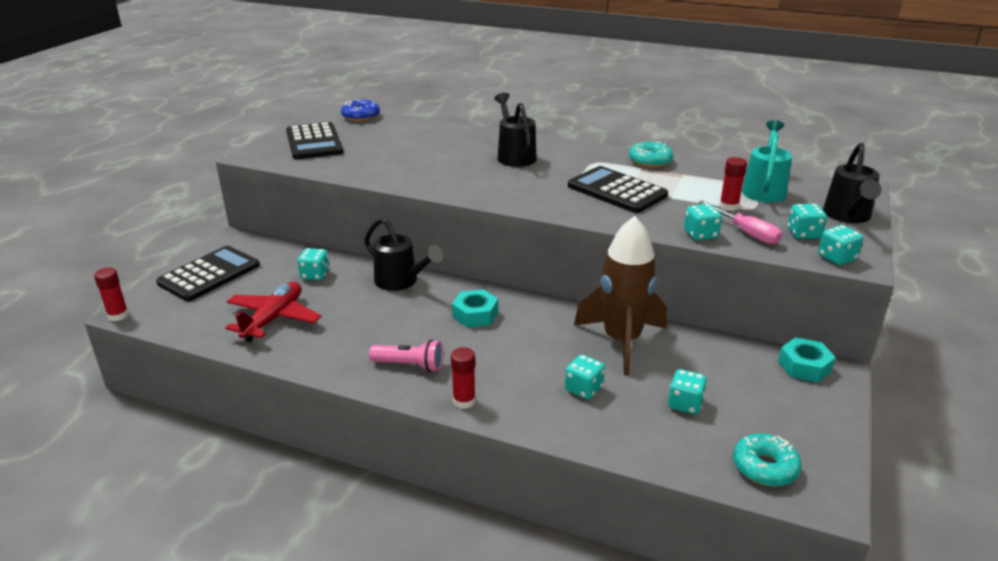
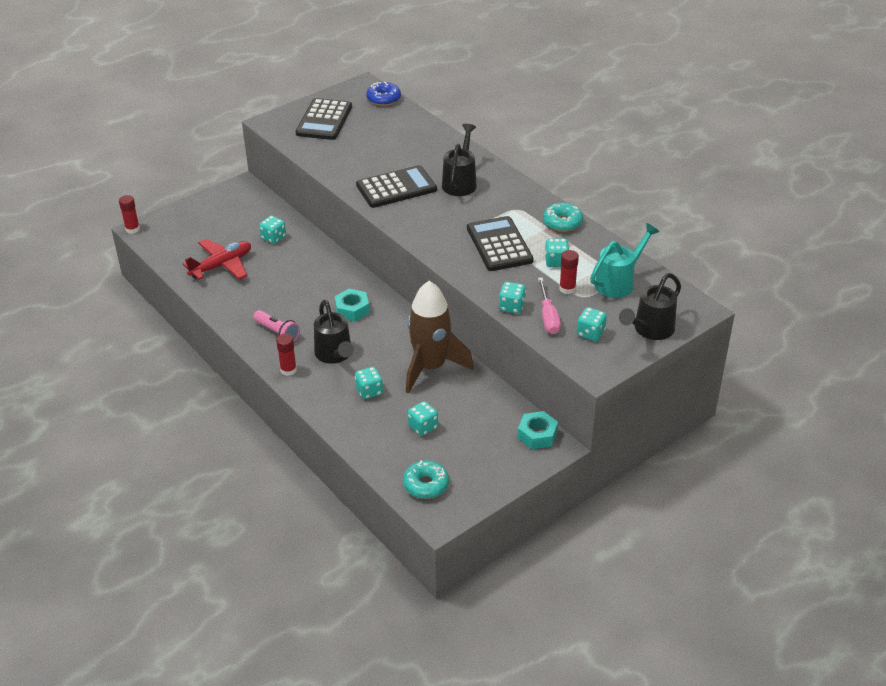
camera: 30 degrees right, 10 degrees up
(209, 274) = (206, 213): black calculator -> black calculator (396, 188)
(400, 281) = (326, 264): black watering can -> black watering can (335, 354)
(836, 258) = (585, 362): turquoise dice -> turquoise dice (556, 262)

